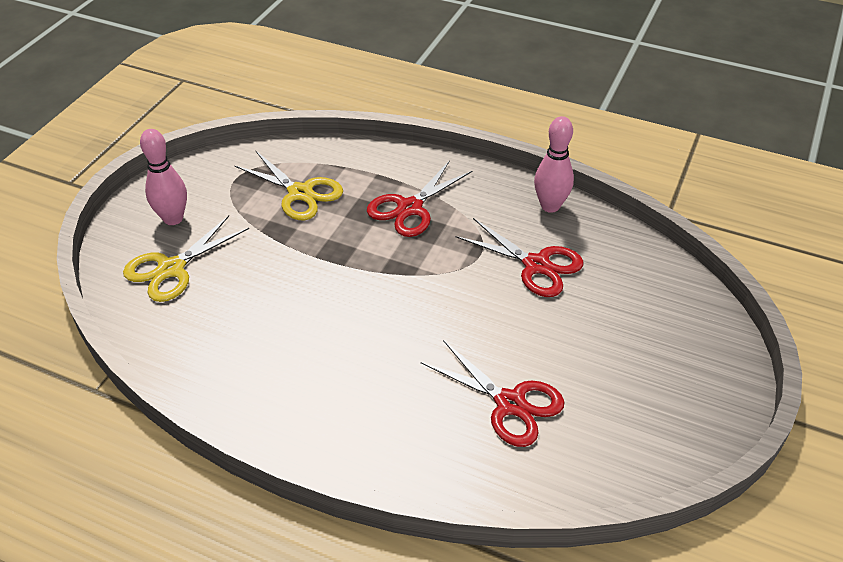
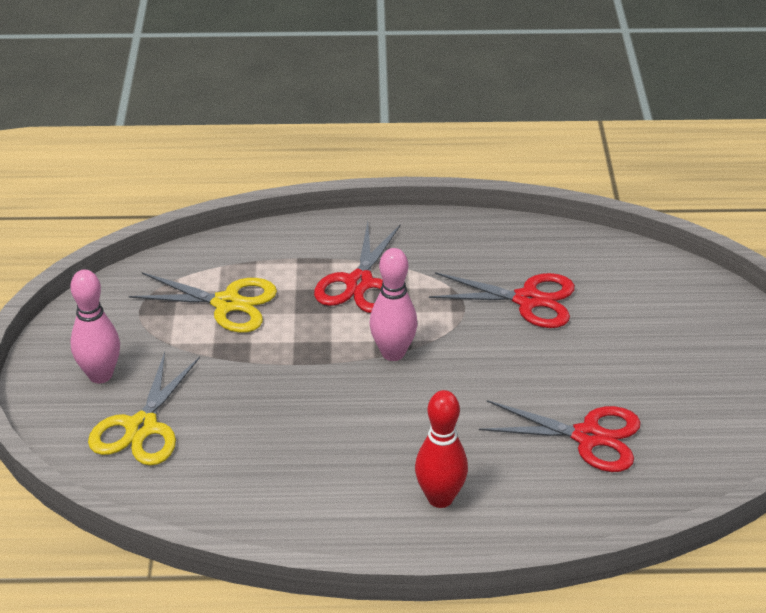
camera: 25 degrees left, 5 degrees down
(350, 411) = (440, 498): none -> red bowling pin
(550, 206) = (503, 237): pink bowling pin -> pink bowling pin (393, 353)

